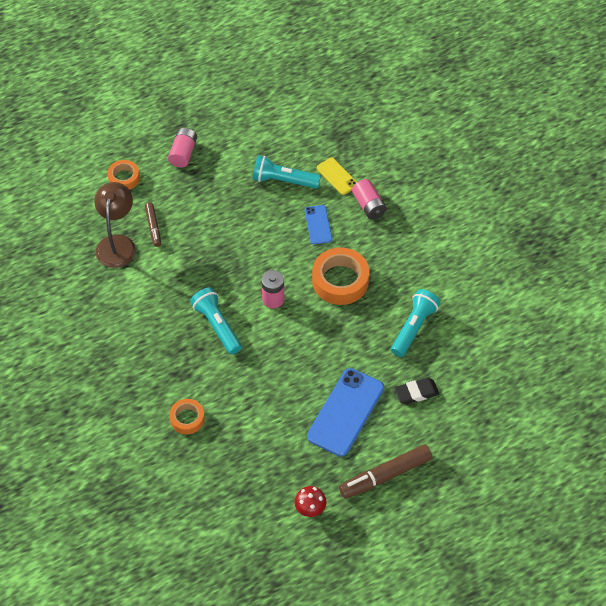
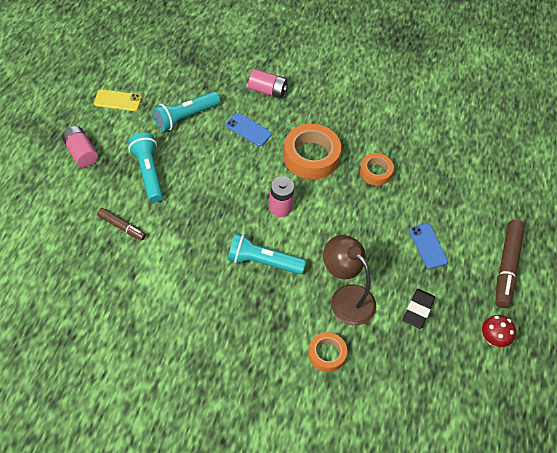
camera: 50 degrees left, 0 degrees up
(117, 243) = (106, 263): brown lamp -> brown lamp (346, 297)
(124, 178) = (51, 207): orange tape -> orange tape (375, 172)
(337, 176) = (221, 86): yellow phone -> yellow phone (117, 101)
(346, 412) = (428, 246): blue phone -> blue phone, size x0.53
(414, 327) = (397, 149): turquoise flashlight -> turquoise flashlight (148, 172)
(416, 392) = (453, 192): black eraser -> black eraser (418, 310)

